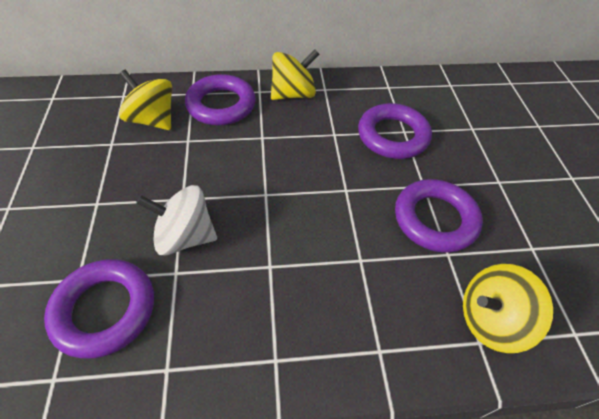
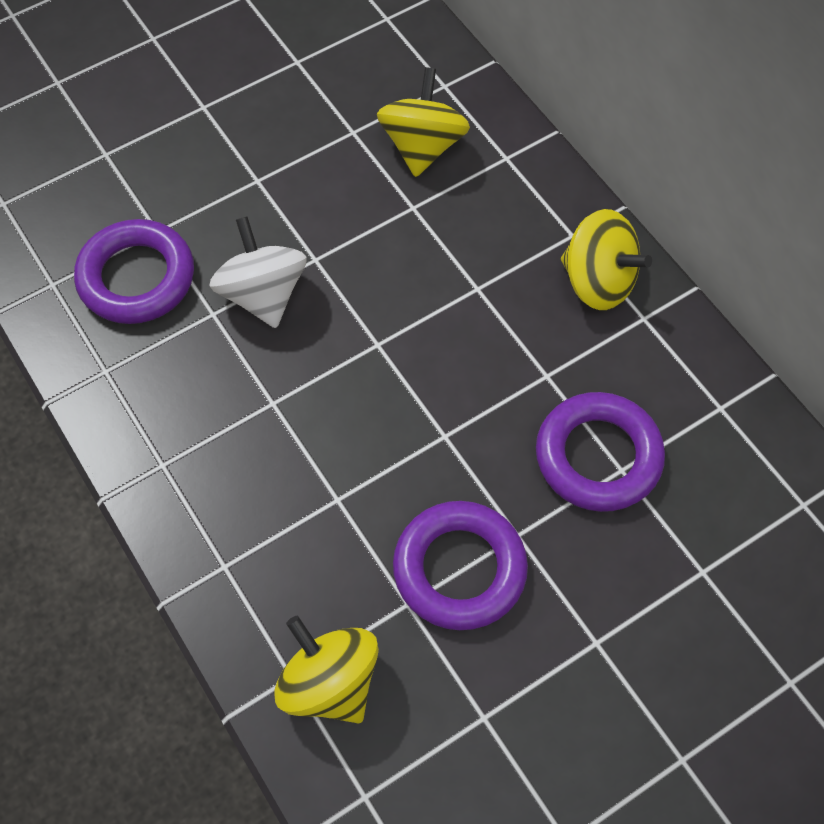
camera: 65 degrees right, 10 degrees up
(221, 105) = (507, 205): purple ring -> none

